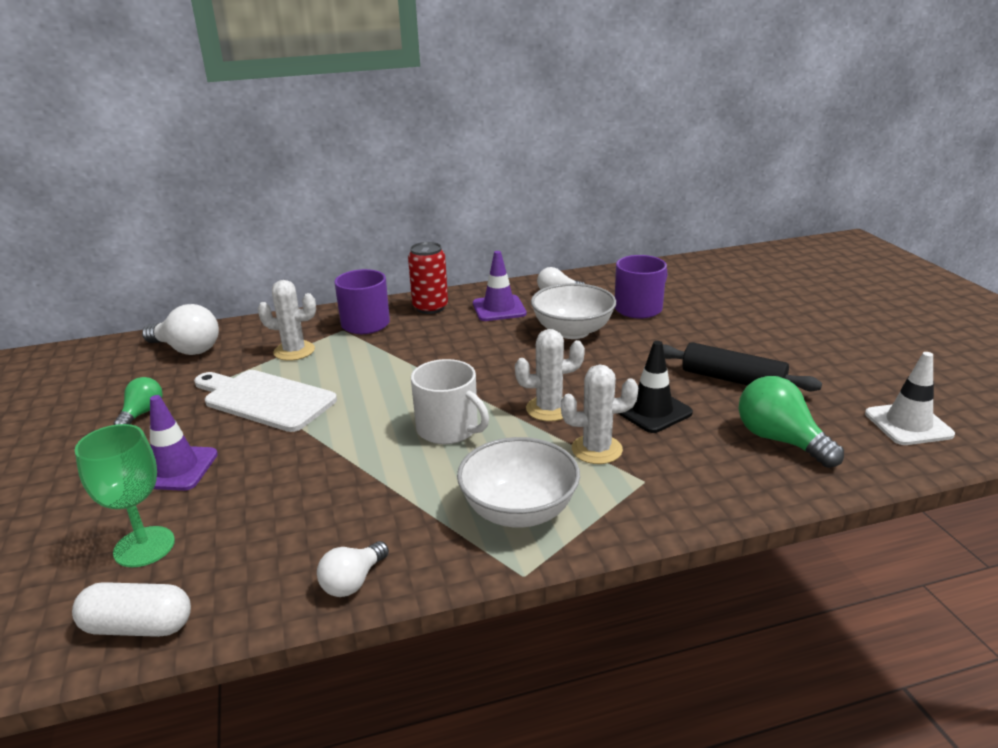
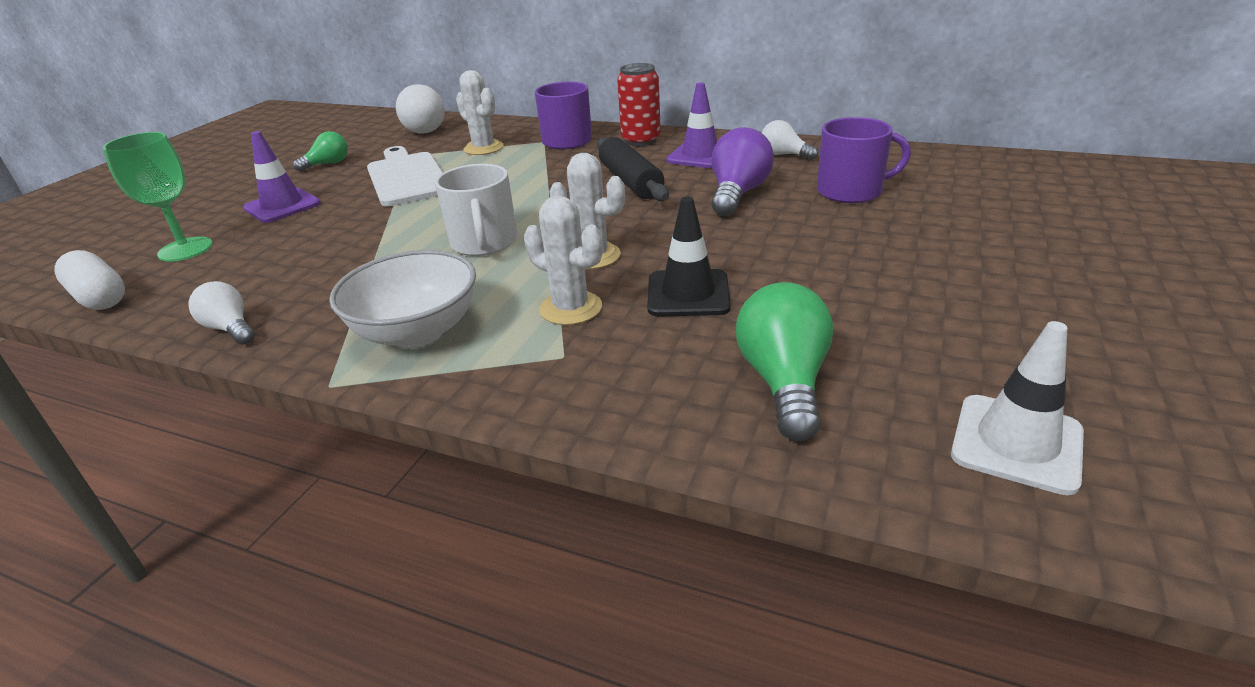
camera: 40 degrees right, 5 degrees up
(353, 582) = (230, 329): white light bulb -> white light bulb turned 60 degrees clockwise
(572, 331) = (737, 194): white bowl -> purple light bulb
(732, 380) = (838, 296): black rolling pin -> black rolling pin (630, 181)

